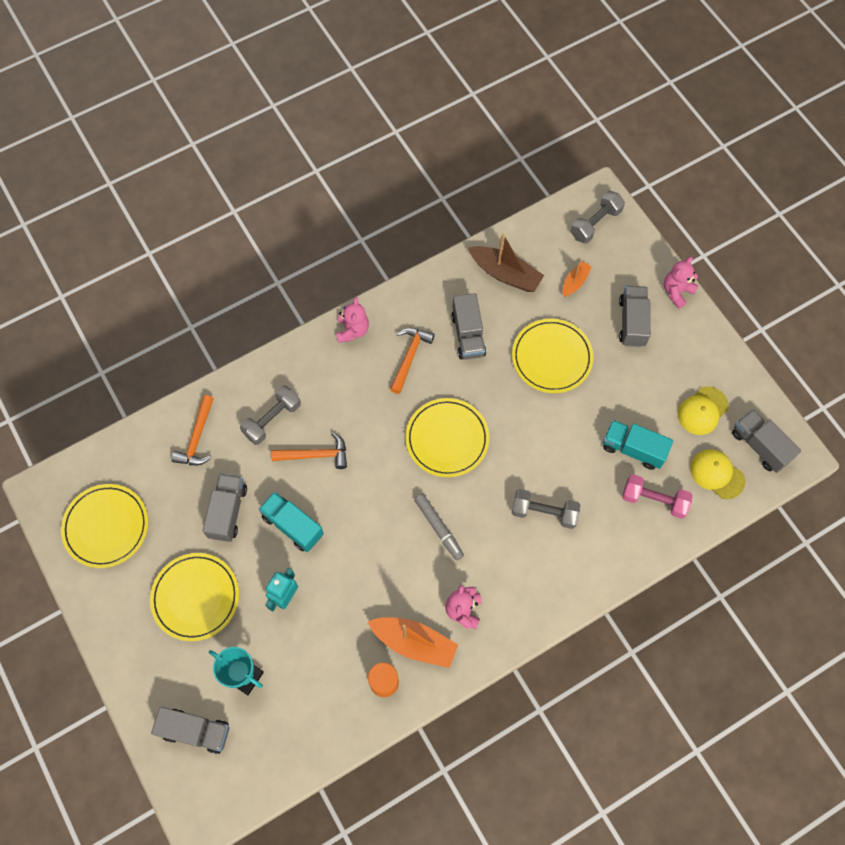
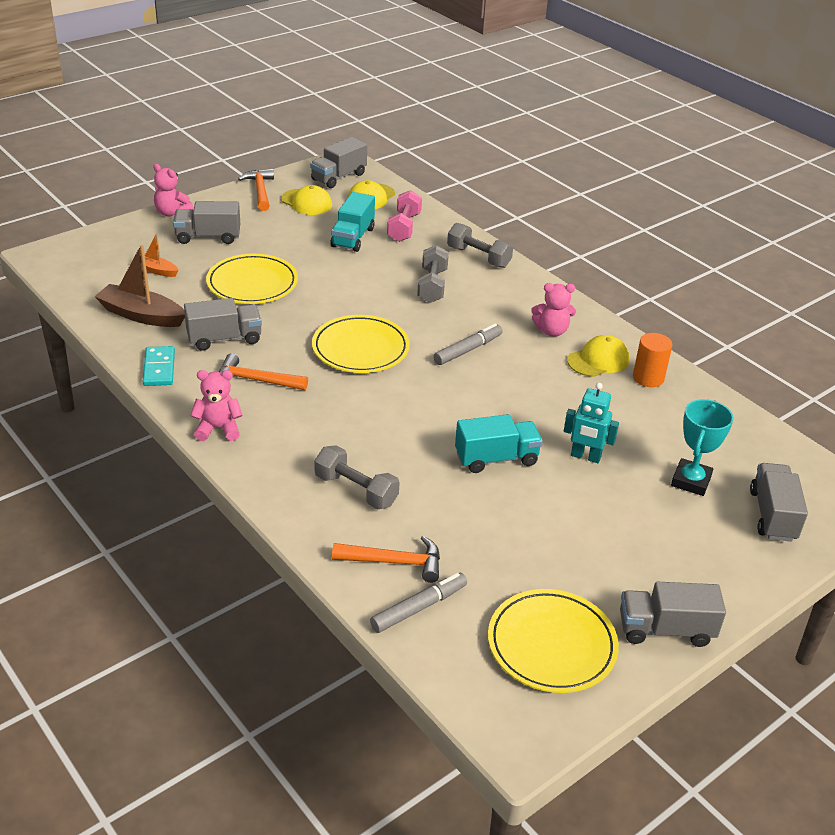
camera: 100 degrees left, 30 degrees down
(154, 448) = (419, 608): none -> grey marker
(195, 597) = (616, 535): yellow plate -> none
(228, 512) = (494, 518): grey truck -> grey truck (665, 629)
(293, 525) = (496, 458): turquoise truck -> turquoise truck turned 135 degrees counterclockwise
(315, 455) = (399, 447): orange hammer -> orange hammer (260, 191)
(414, 643) = (598, 360): orange boat -> yellow cap
(431, 289) = (159, 368): none -> turquoise domino
(505, 274) = (141, 315): brown boat -> brown boat turned 90 degrees counterclockwise
(595, 223) = (79, 258): grey dumbbell -> grey dumbbell (478, 257)

